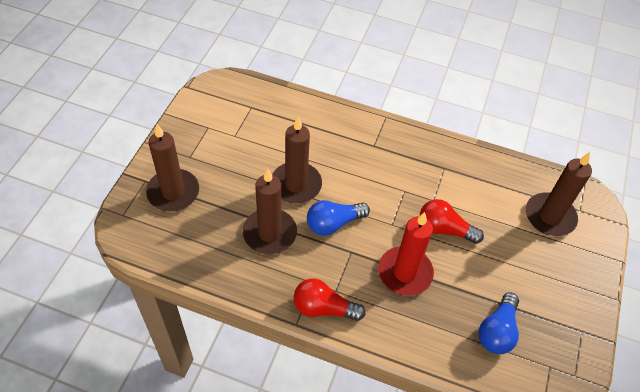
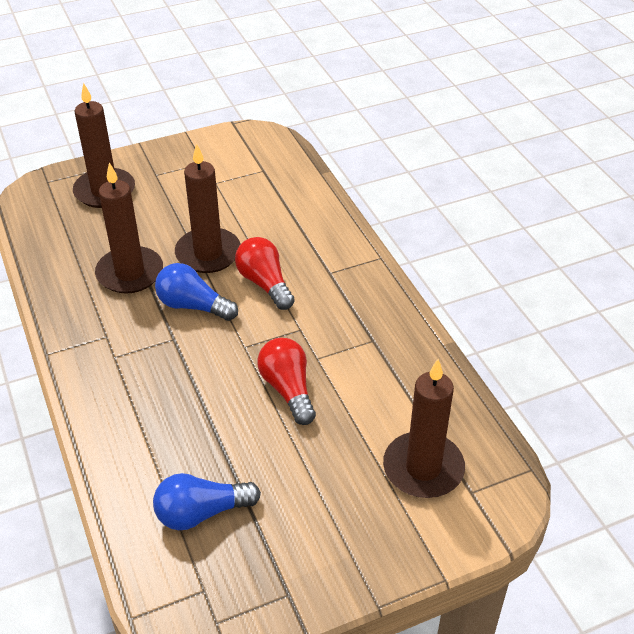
camera: 50 degrees right, 10 degrees down
(323, 308) = (84, 361): red light bulb -> red light bulb (265, 283)
(405, 273) = (193, 392): red candle -> none

